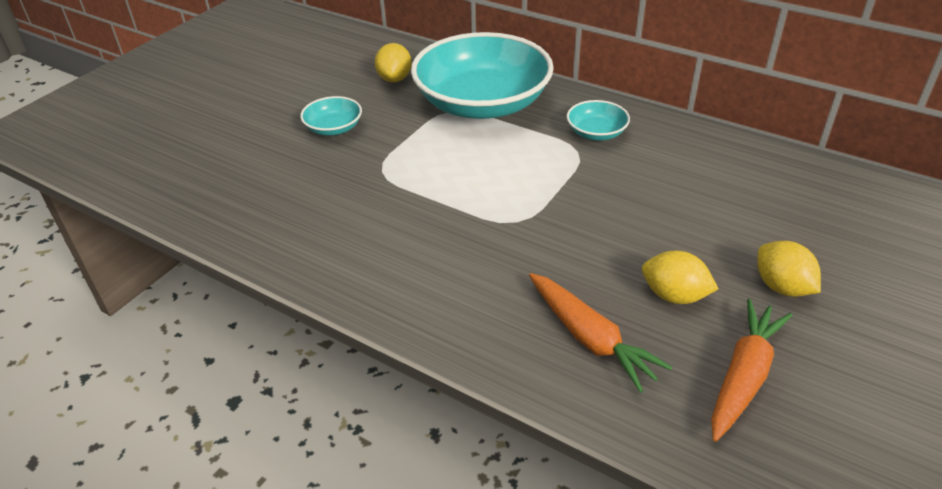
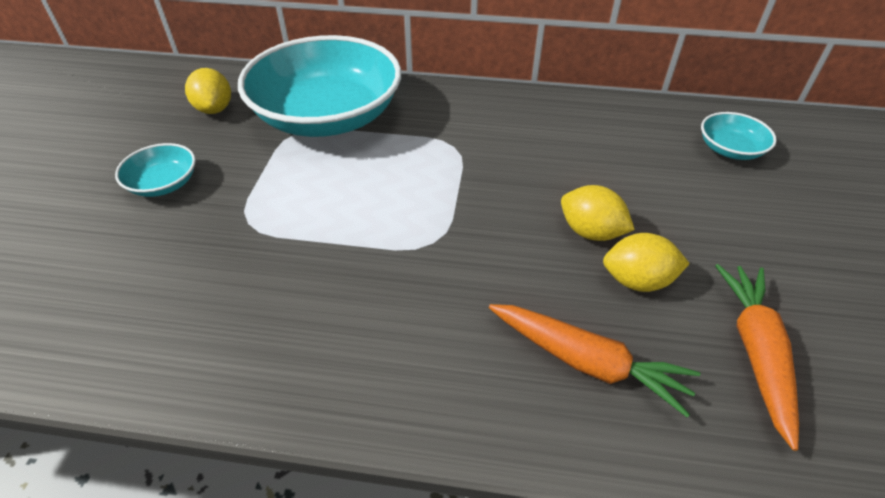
camera: 25 degrees left, 5 degrees up
(596, 133) = (461, 122): turquoise bowl -> turquoise bowl (730, 149)
(782, 287) = (724, 239): yellow lemon -> yellow lemon (590, 232)

